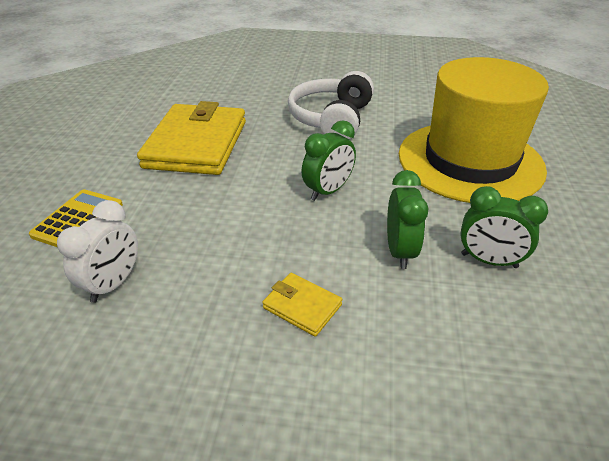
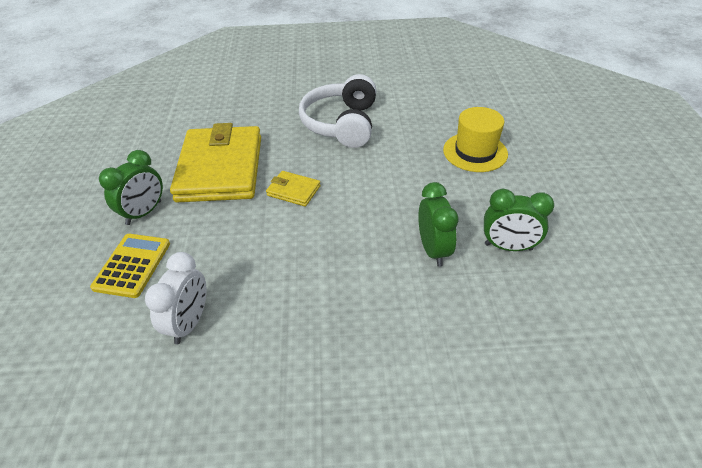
camera: 10 degrees left, 5 degrees up
(302, 306) = (363, 315): yellow wallet -> yellow wallet (293, 191)
(328, 191) = (357, 200): green clock -> green clock (144, 213)
(470, 161) = (475, 152): yellow hat -> yellow hat, size x0.50

